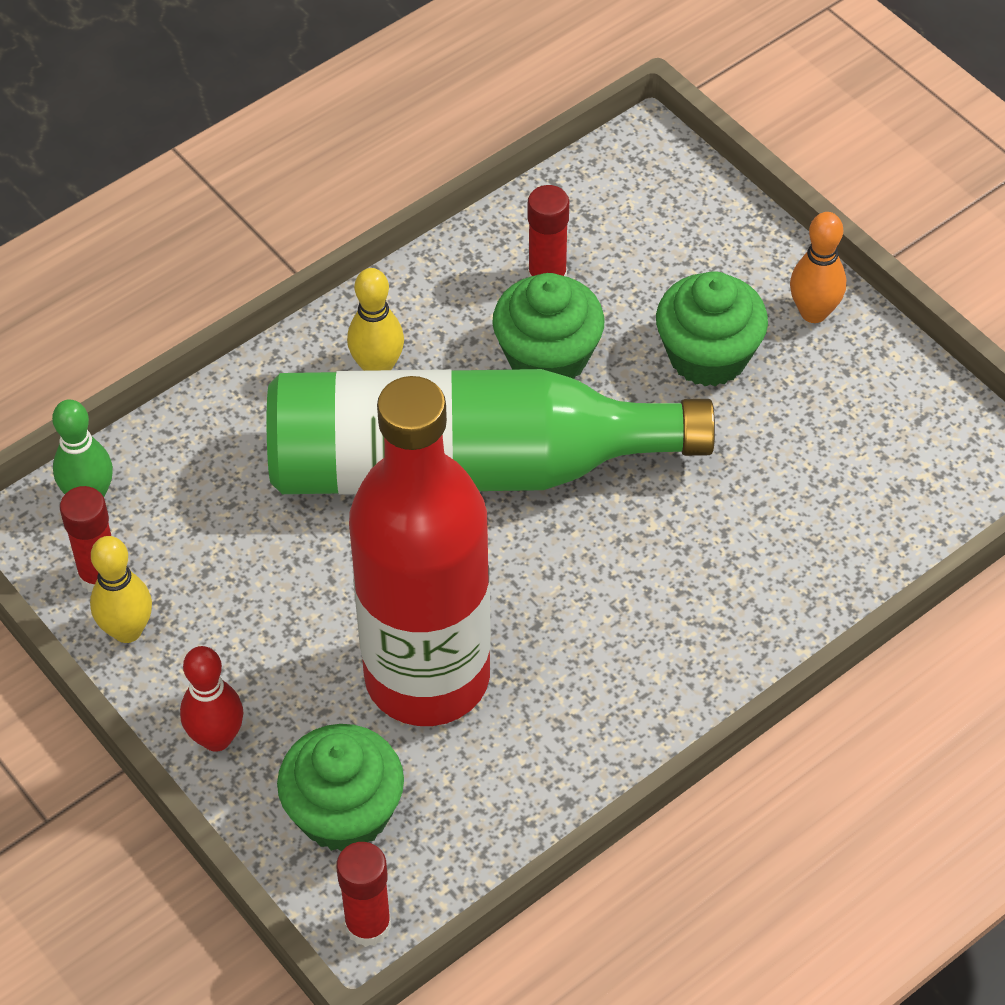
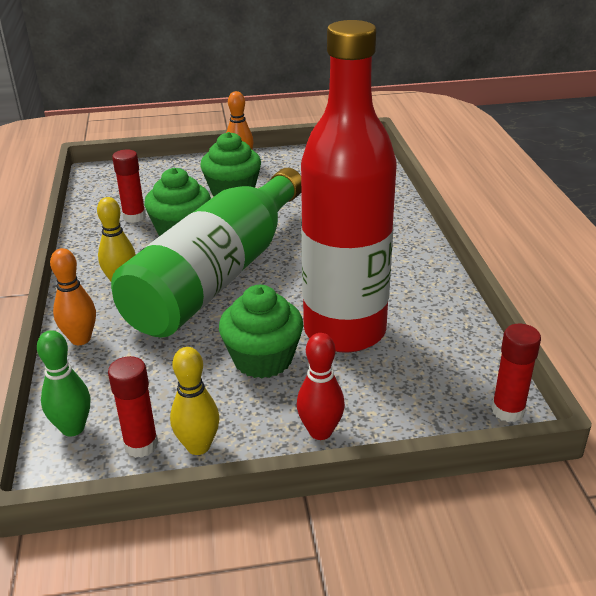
camera: 60 degrees left, 20 degrees down
(237, 402) = (80, 339): none -> orange bowling pin
(344, 812) = (417, 393): green cupcake -> green cupcake (263, 359)

